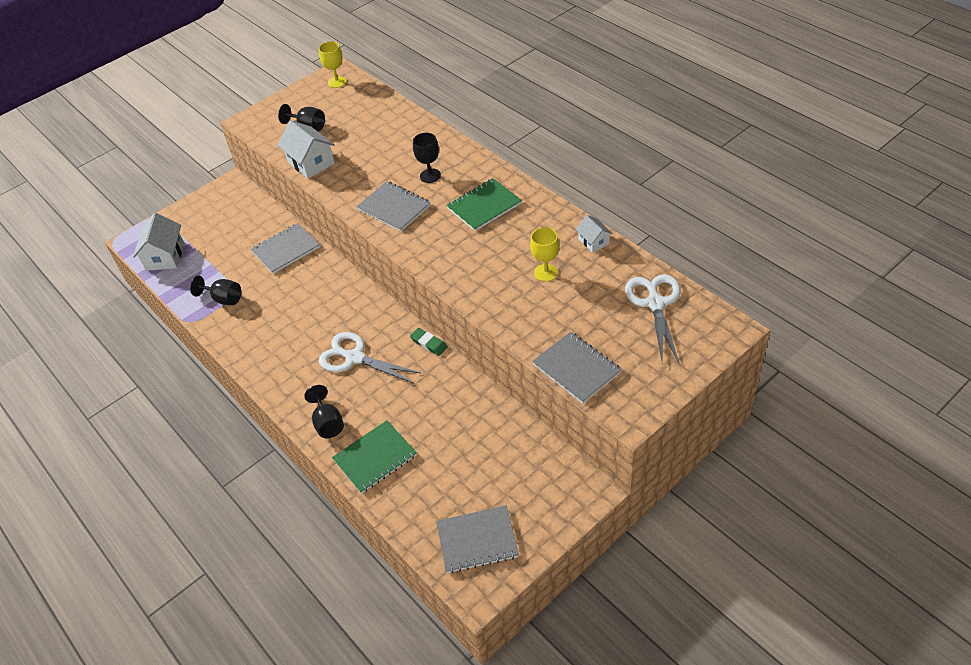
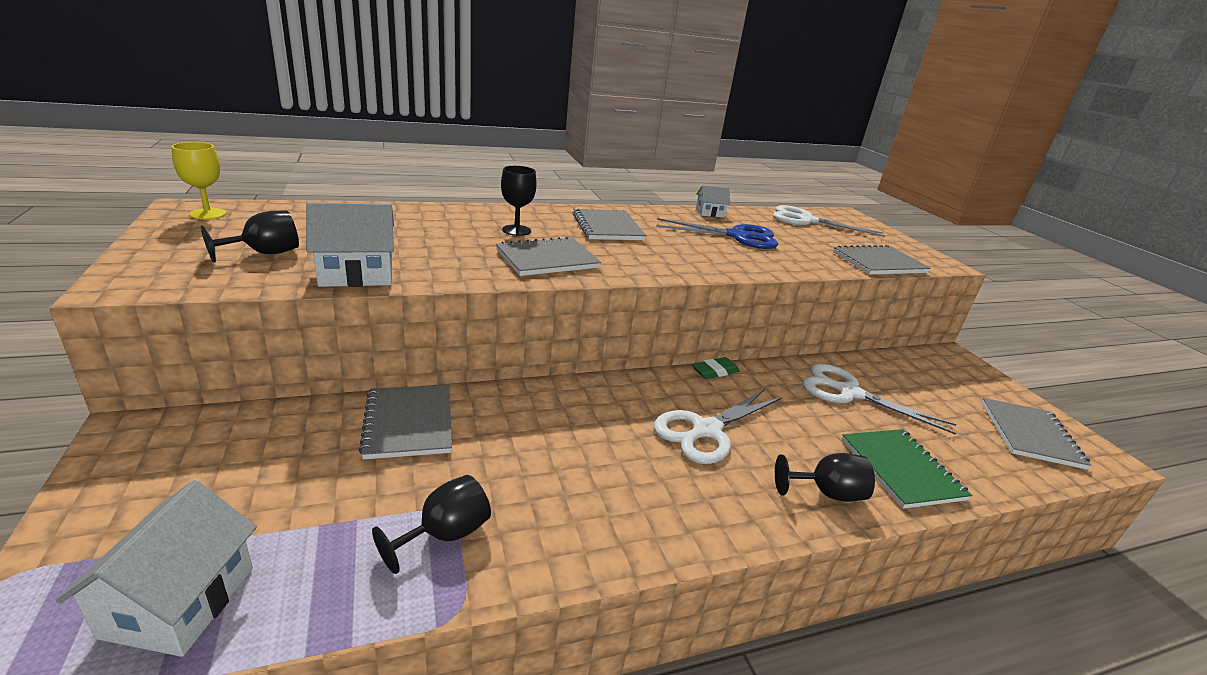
camera: 75 degrees left, 20 degrees down
(165, 256) = (179, 601): white house -> white house turned 75 degrees clockwise
(456, 421) = (849, 393): none -> white scissors
(484, 206) = (607, 227): green notebook -> grey notebook
(545, 272) = (737, 236): yellow goblet -> blue scissors

